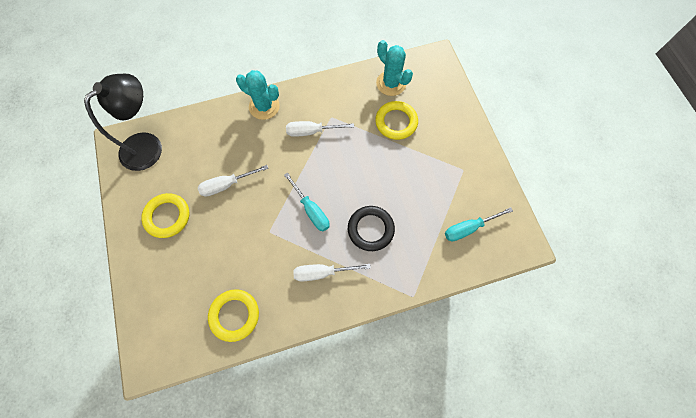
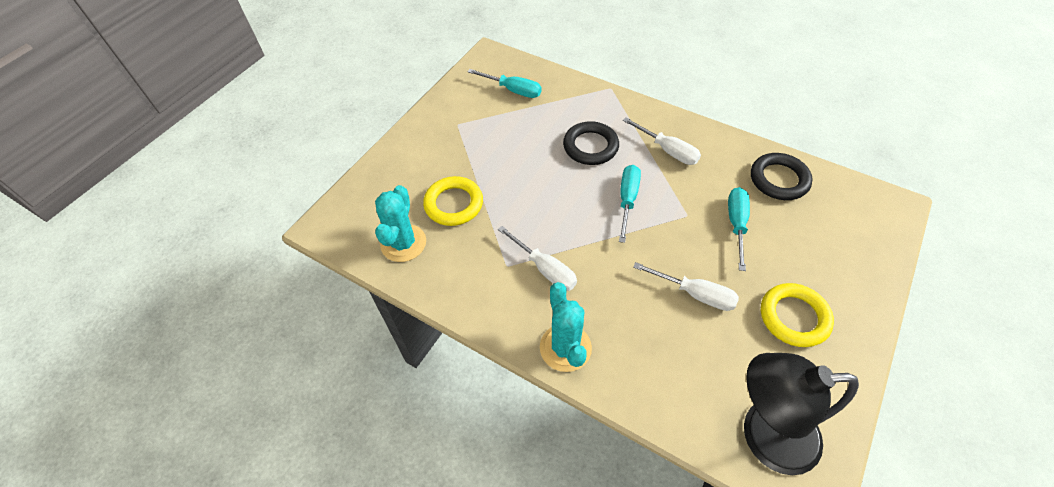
camera: 130 degrees left, 15 degrees down
(234, 315) = (779, 179): yellow ring -> black ring
(236, 251) = (736, 224): none -> turquoise screwdriver

